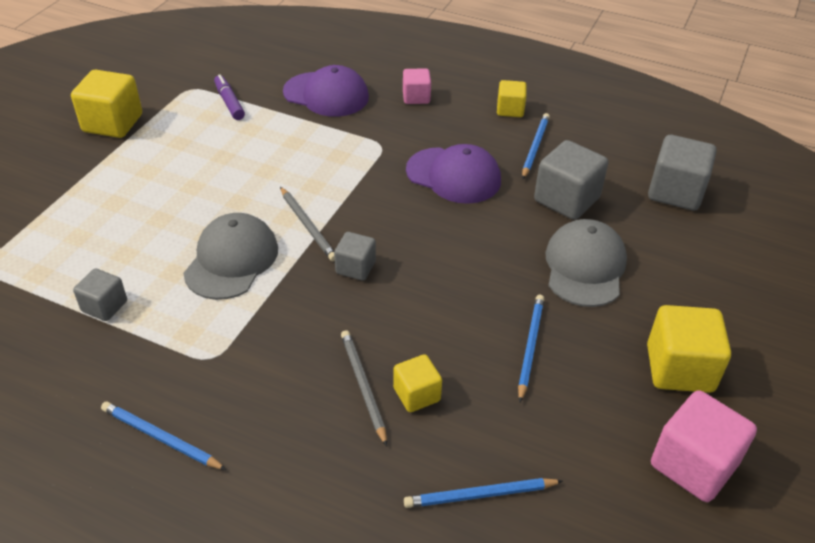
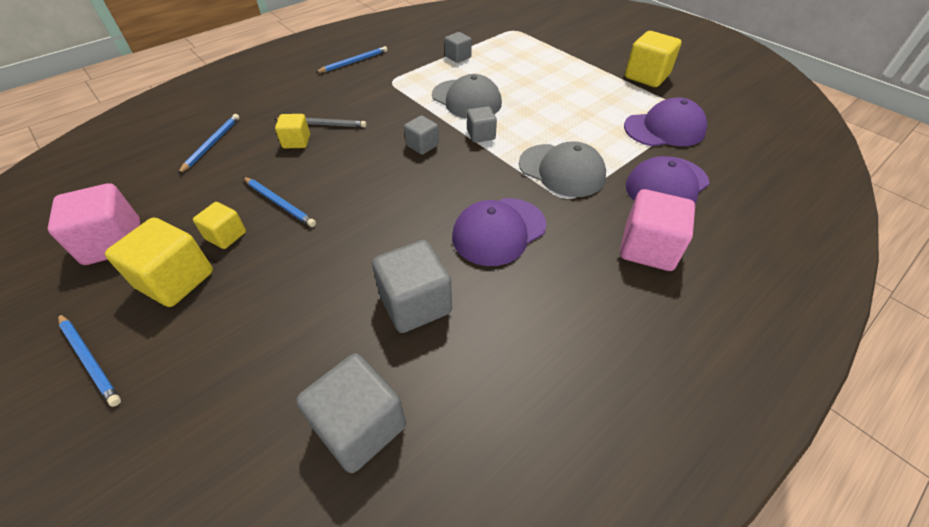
camera: 115 degrees right, 5 degrees up
(229, 102) = (664, 129): purple marker -> purple cap
(308, 226) = (481, 135): grey pencil -> grey cube
(416, 97) = (648, 248): pink cube -> pink cube, size x1.71
(510, 110) = (600, 325): yellow cube -> yellow cube (226, 236)
(535, 147) = (515, 317): blue pencil -> blue pencil (90, 359)
(585, 267) = (322, 273): grey cap -> grey cap (561, 170)

